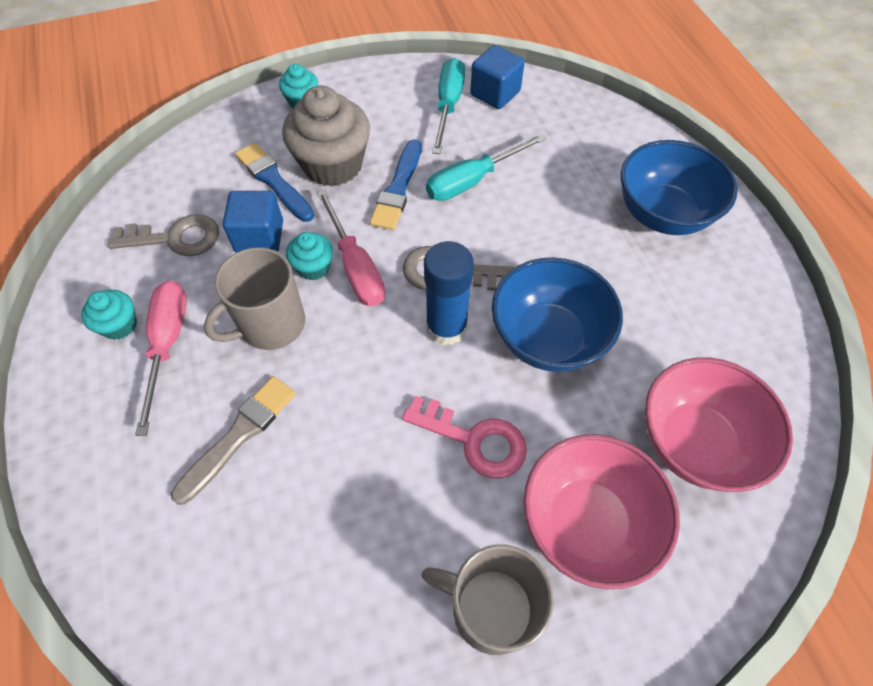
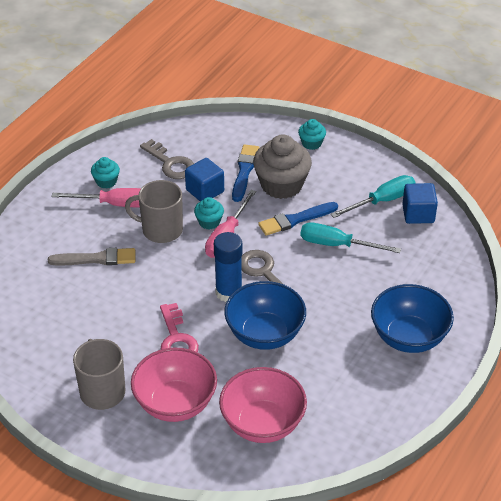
camera: 50 degrees right, 15 degrees down
(168, 344) = (114, 204): pink screwdriver -> pink screwdriver turned 45 degrees clockwise

